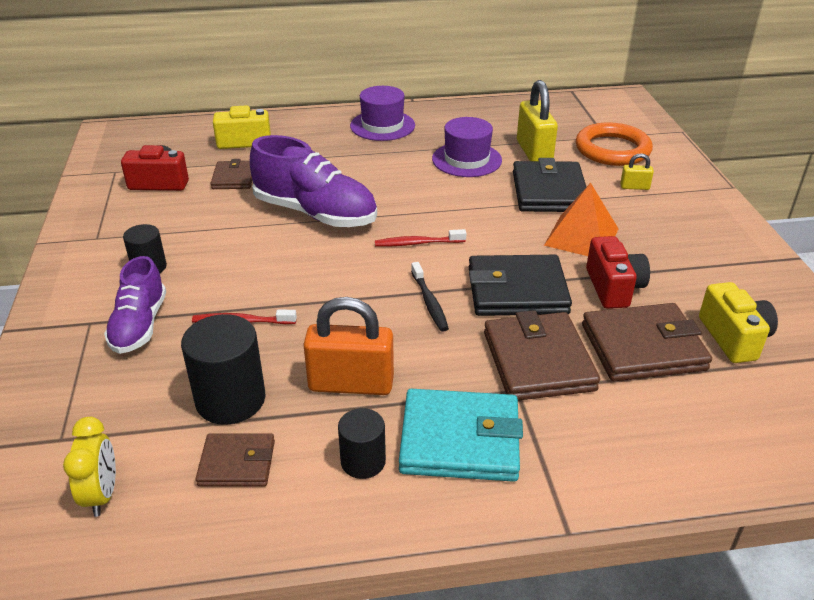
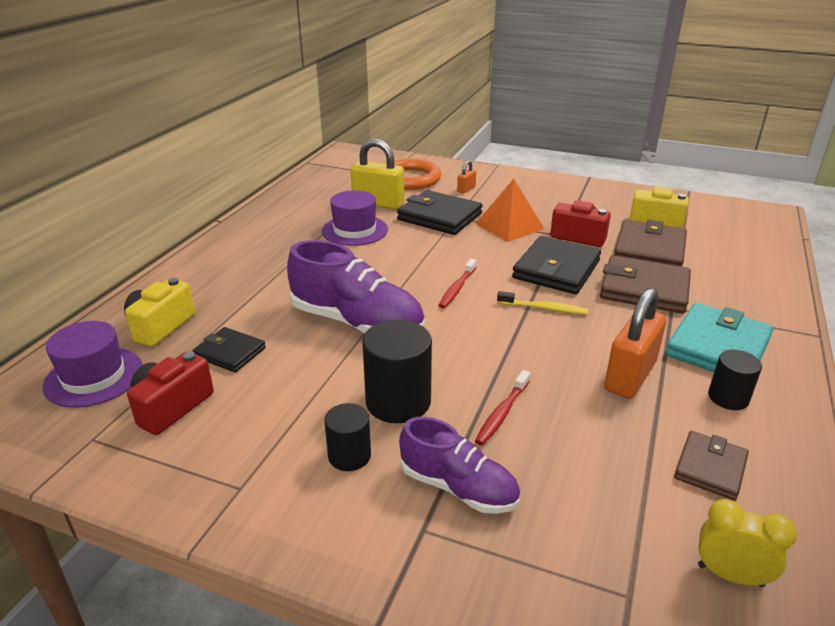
camera: 60 degrees left, 5 degrees down
(230, 399) = (619, 450): black cylinder -> black cylinder (398, 402)
(234, 178) = (230, 352): brown wallet -> black wallet
(315, 213) = (357, 323): purple shoe -> purple shoe turned 60 degrees clockwise
(382, 125) = (245, 247): purple hat -> purple hat (94, 377)
(429, 302) = (543, 308): black toothbrush -> yellow toothbrush
(634, 187) = (466, 189): yellow padlock -> orange padlock

